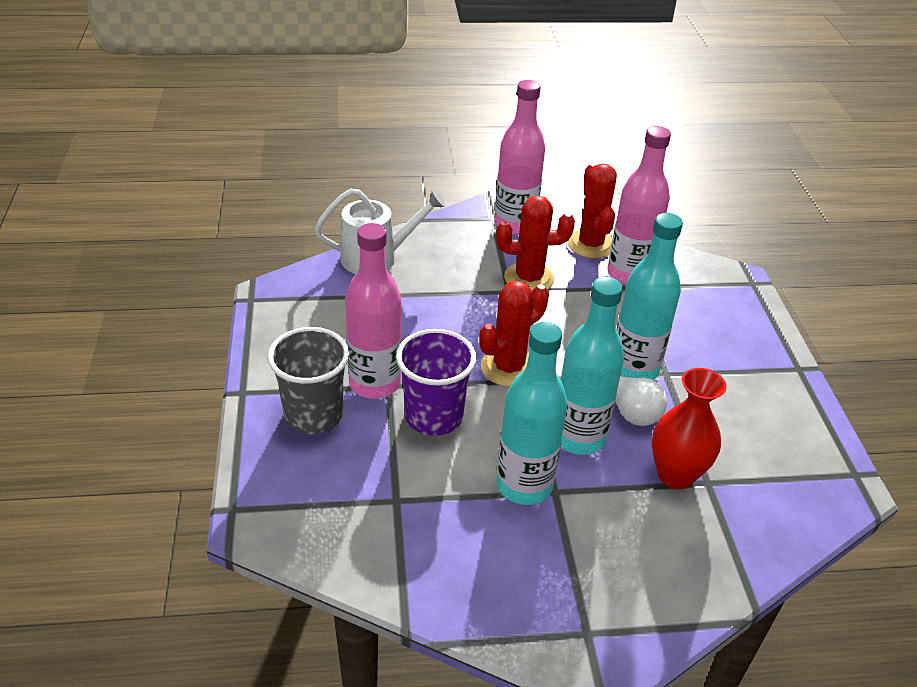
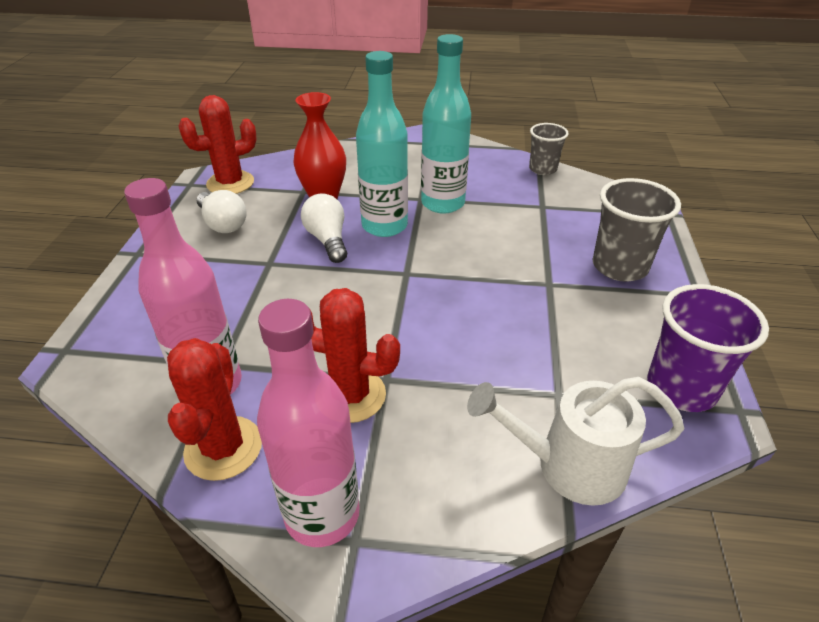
camera: 165 degrees left, 0 degrees up
(375, 383) = (563, 287): pink bottle -> none
(397, 585) = (543, 169): none -> grey cup
(433, 416) = (506, 253): purple cup -> purple cup (681, 388)
(508, 367) = (423, 286): red cactus -> red cactus (230, 183)
(634, 369) = (297, 270): turquoise bottle -> none
(755, 416) = (223, 223): none -> white light bulb

